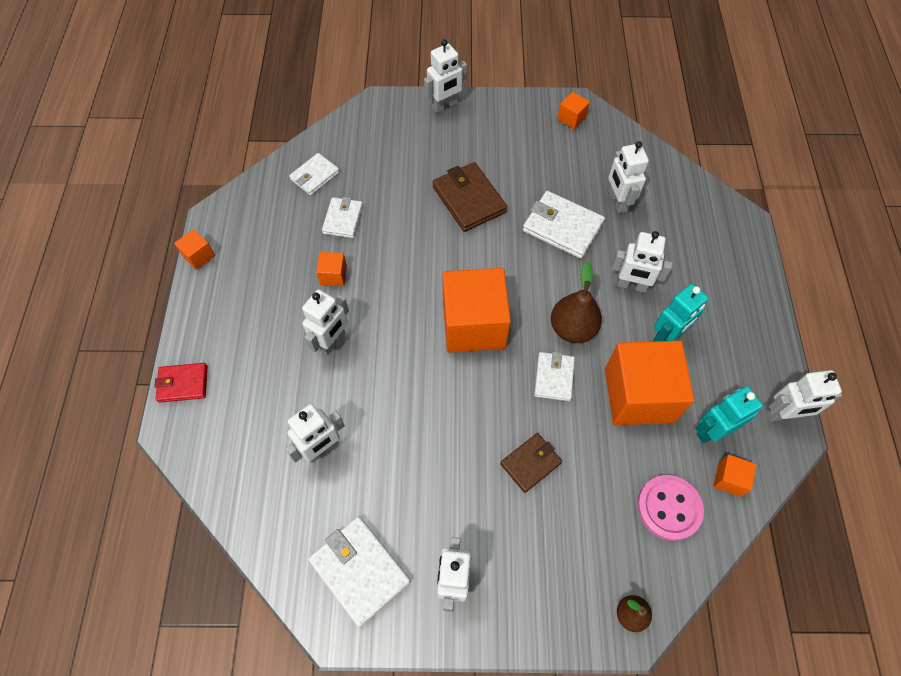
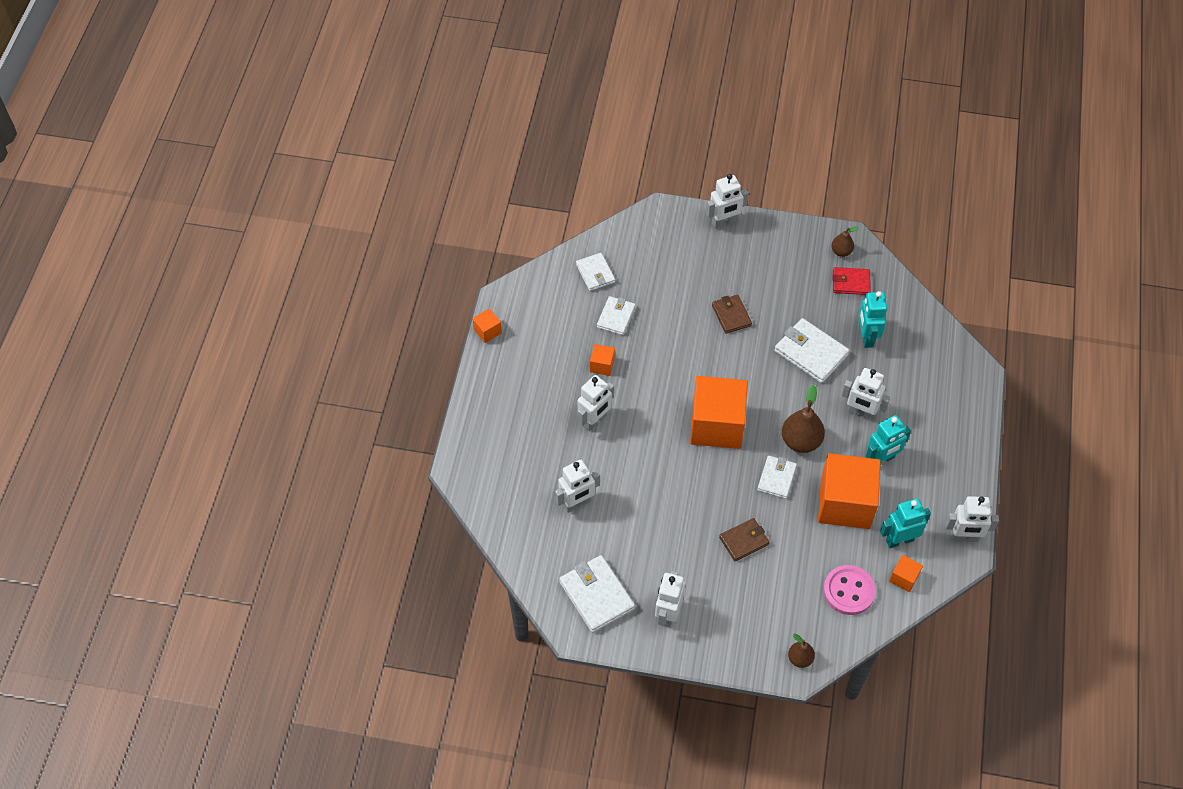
camera: 10 degrees right, 5 degrees down
(183, 384) = (468, 436): red wallet -> red wallet (851, 282)
(315, 176) = (595, 273): white wallet -> white wallet turned 75 degrees counterclockwise
(469, 199) = (731, 315): brown wallet -> brown wallet, size x0.63
(571, 118) = (841, 251): orange cube -> brown pear
(617, 201) = (866, 337): white robot -> turquoise robot

